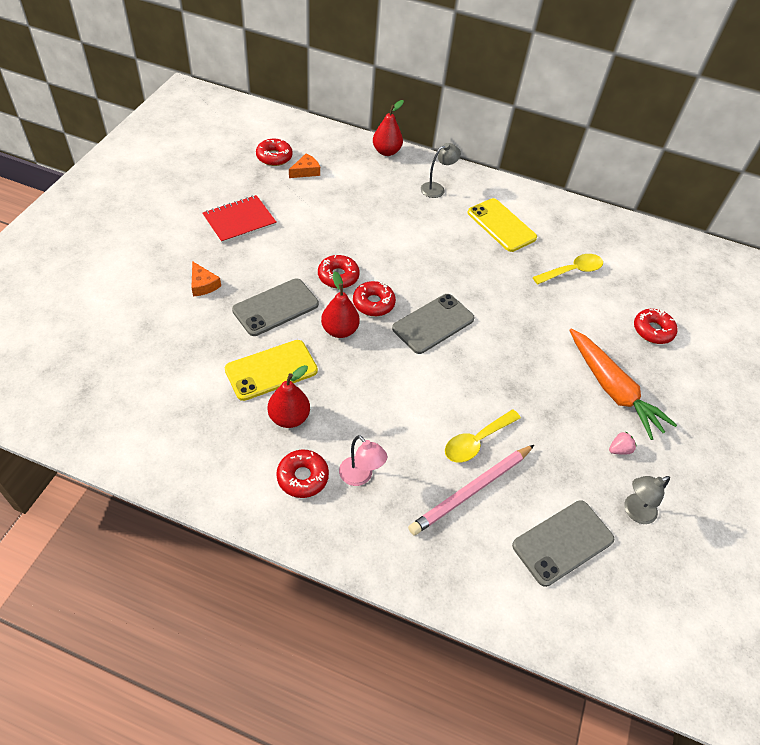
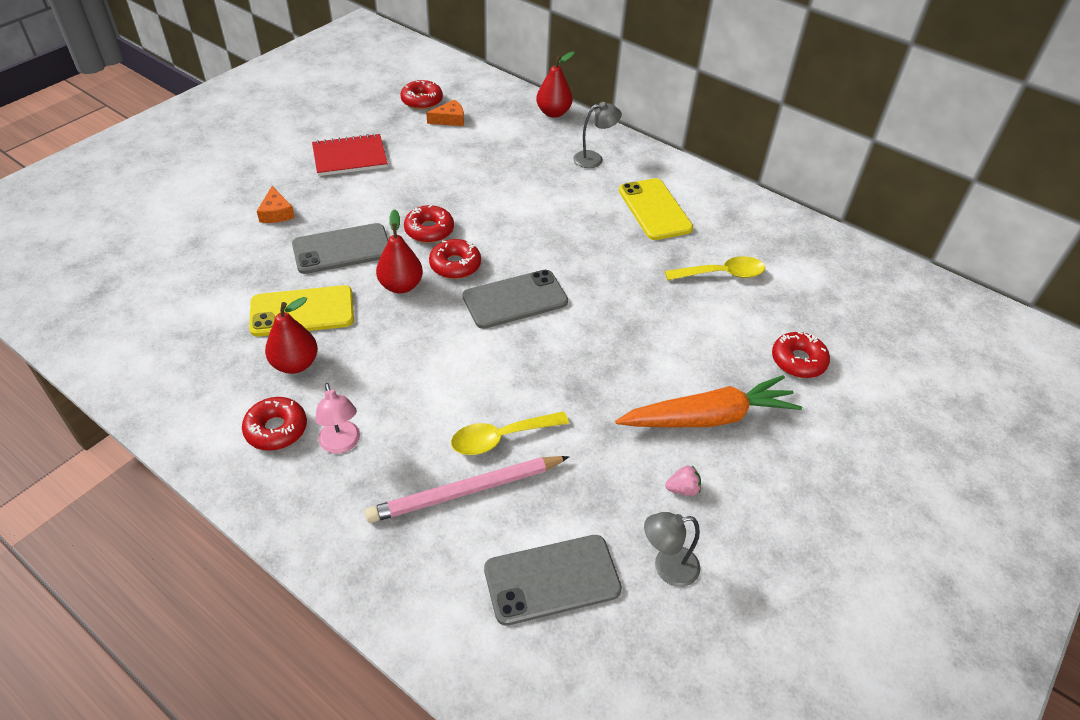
camera: 20 degrees right, 5 degrees down
(612, 389) = (708, 417): orange carrot -> orange carrot turned 90 degrees counterclockwise

